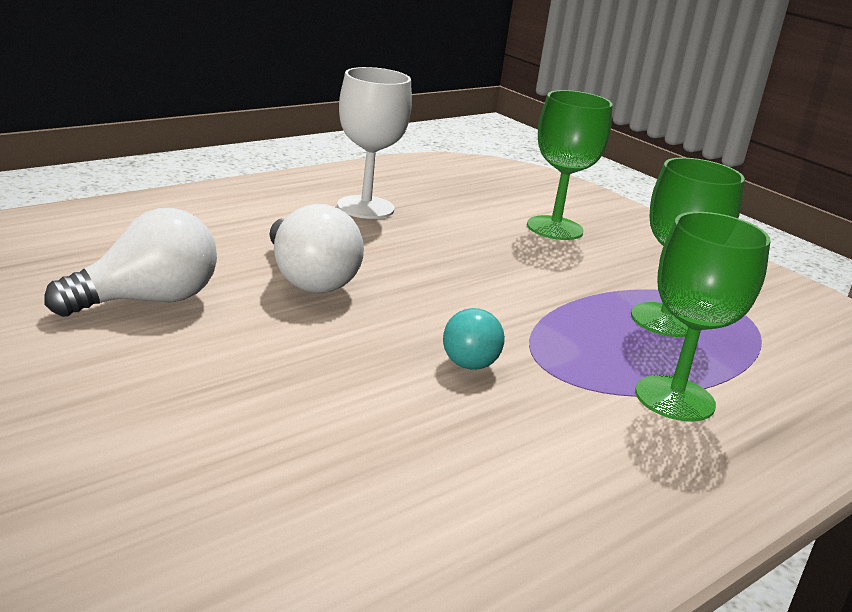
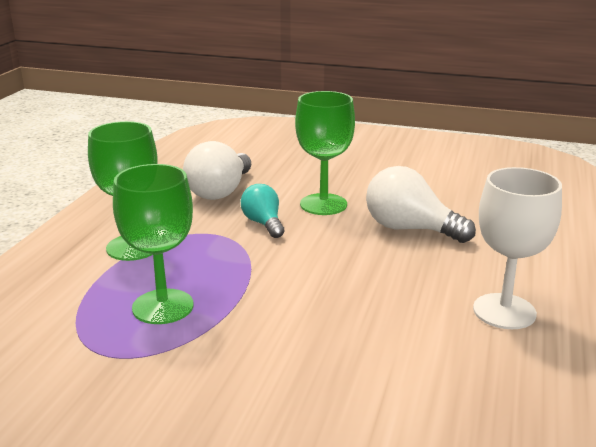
camera: 150 degrees right, 0 degrees up
(146, 300) = (444, 186): white light bulb -> white light bulb (220, 191)
(554, 228) = (338, 384): green goblet -> green goblet (323, 204)

